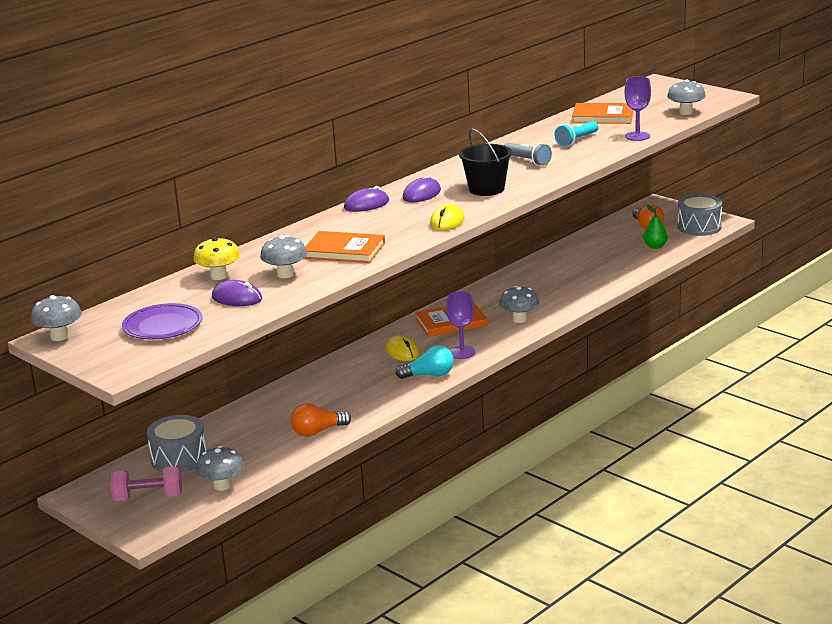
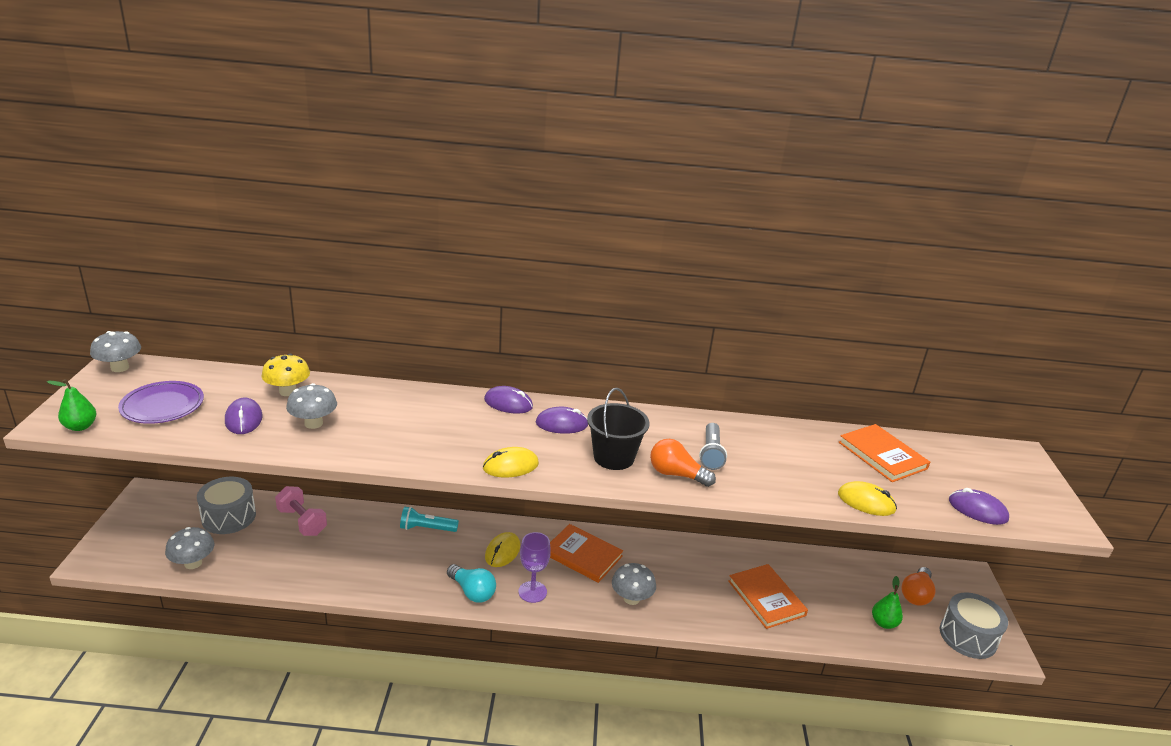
camera: 45 degrees right, 5 degrees up
(145, 361) = (80, 426): none -> green pear
(148, 497) = (155, 532): pink dumbbell -> pink dumbbell (302, 521)
(318, 431) = (319, 573): orange light bulb -> orange light bulb (676, 474)
(344, 250) = (392, 433): orange book -> orange book (766, 598)
(576, 140) = (800, 464): turquoise flashlight -> turquoise flashlight (427, 528)
(637, 136) = (866, 502): purple goblet -> yellow mouse
(686, 112) = (977, 510): grey mushroom -> purple mouse

